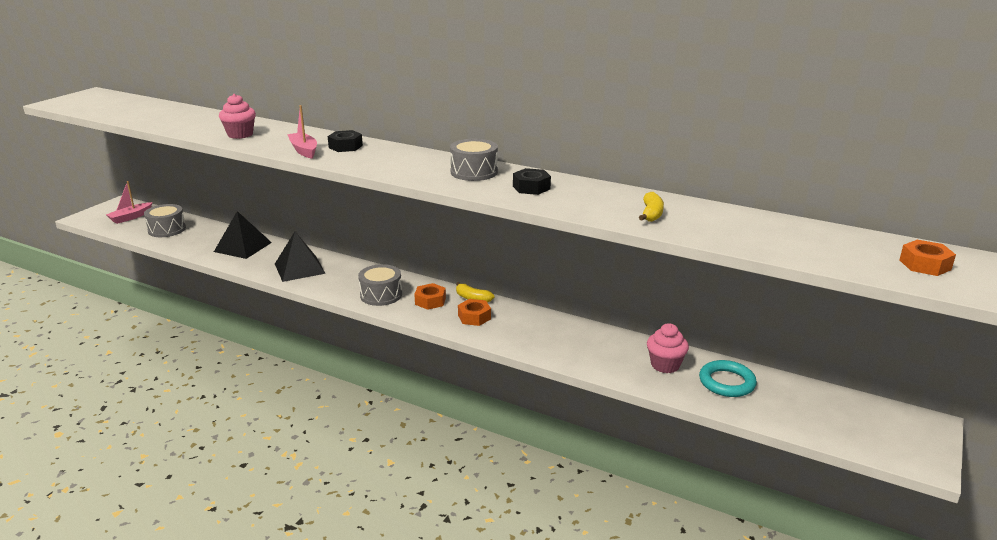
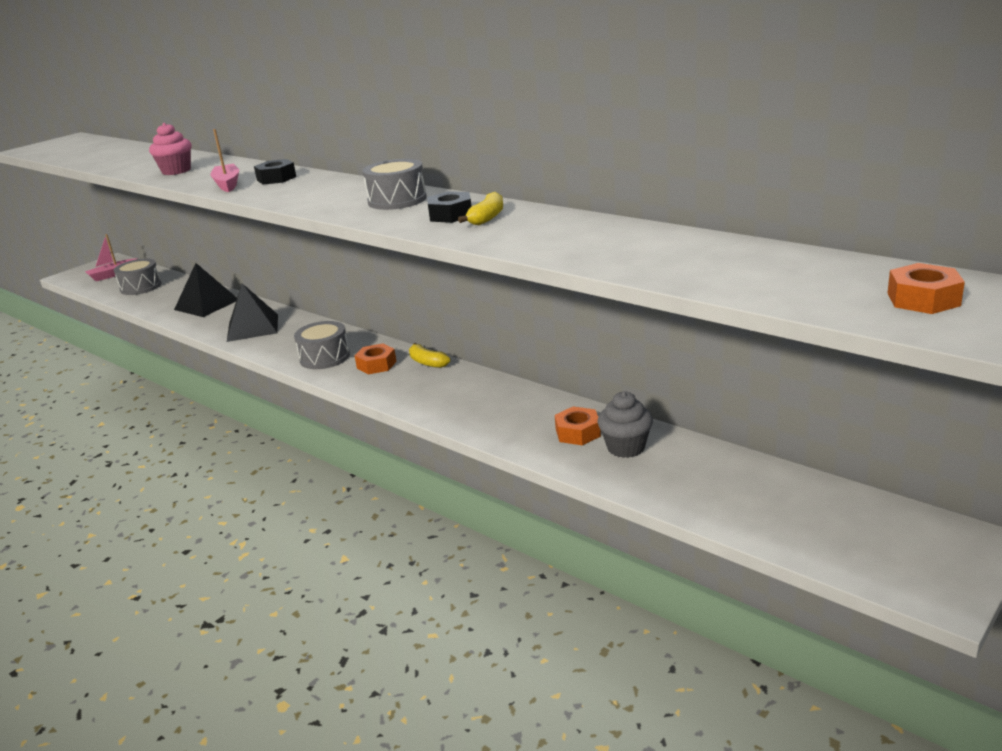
camera: 15 degrees right, 0 degrees up
(474, 317) = (417, 384): orange nut -> orange nut (578, 433)
(651, 214) = (576, 241): yellow banana -> yellow banana (487, 218)
(665, 365) = (626, 447): pink cupcake -> grey cupcake
(727, 382) = (698, 472): turquoise ring -> none

